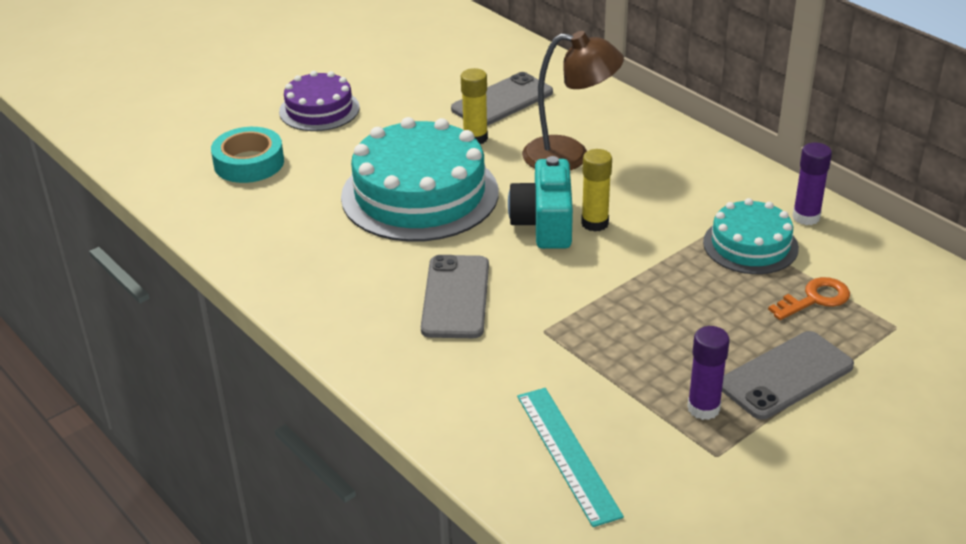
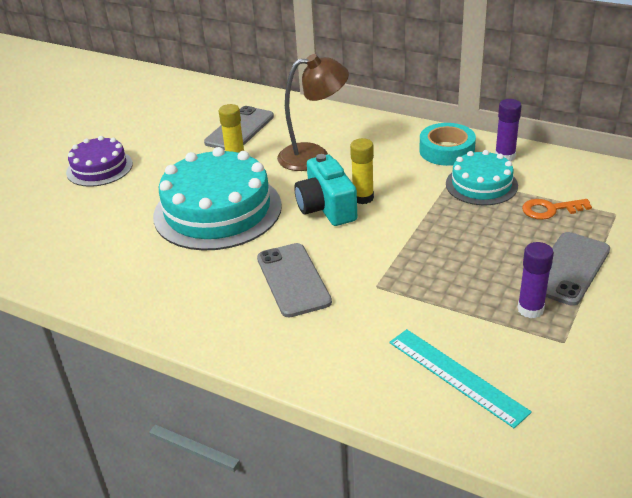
camera: 20 degrees left, 0 degrees up
(249, 163) = (63, 221): turquoise tape -> turquoise tape (446, 150)
(815, 299) = (550, 209): orange key -> orange key turned 135 degrees counterclockwise

